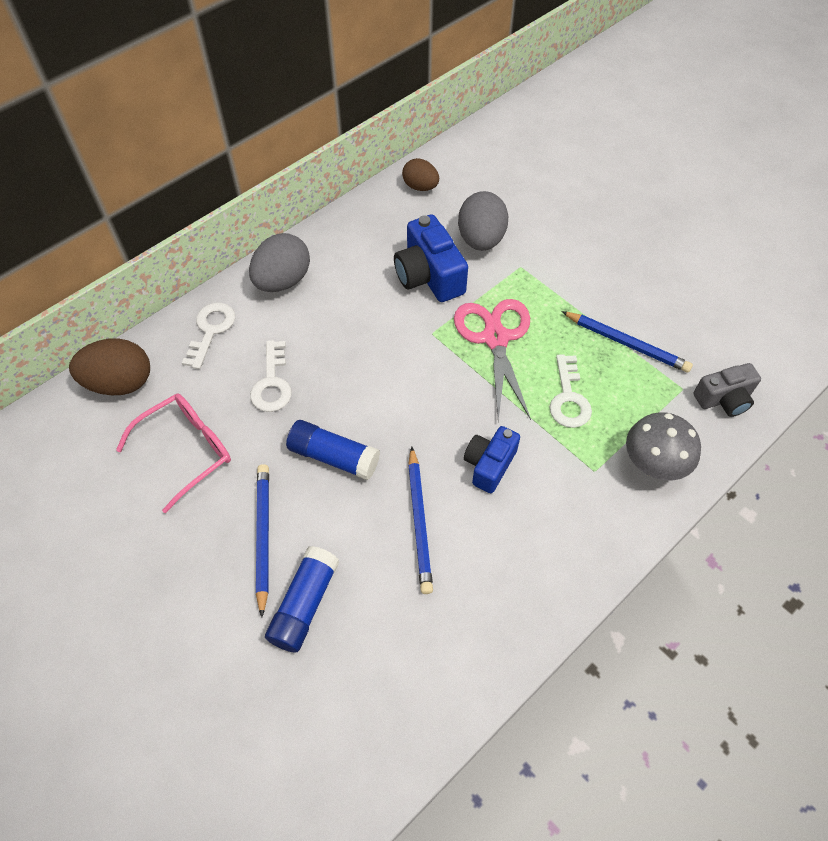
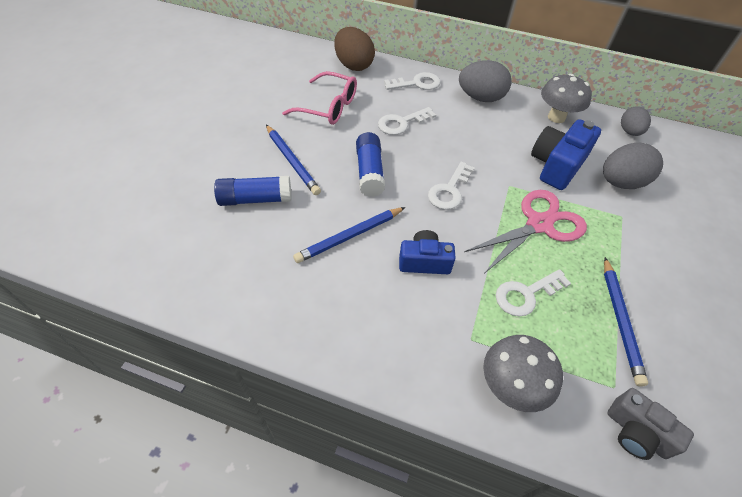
camera: 60 degrees right, 5 degrees down
(263, 536) = (292, 161): blue pencil -> blue pencil turned 90 degrees clockwise
(361, 232) = (556, 117): none -> grey mushroom
(408, 391) = (449, 190): none -> white key
(420, 187) = (629, 132): brown egg -> grey egg

